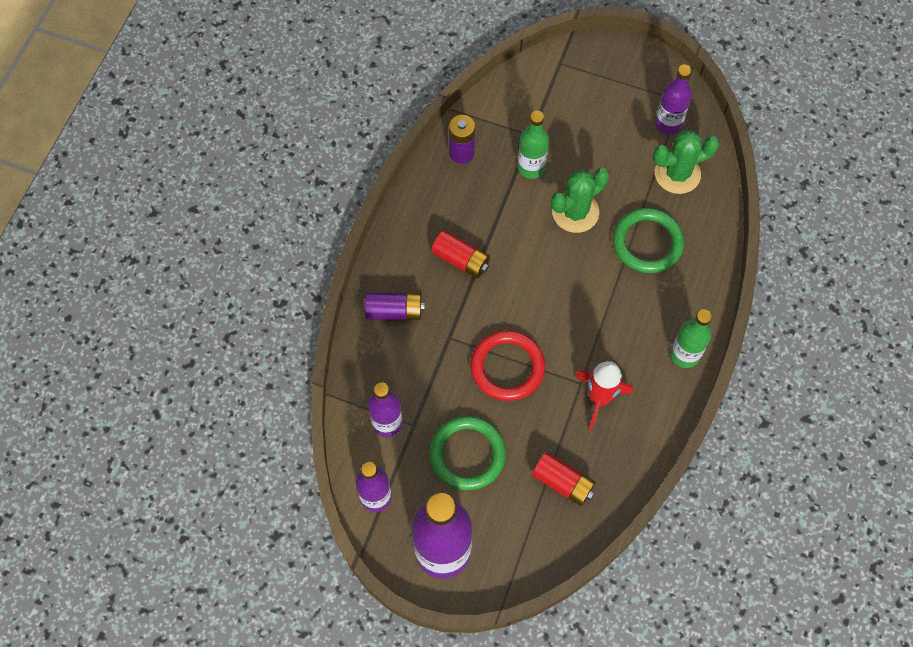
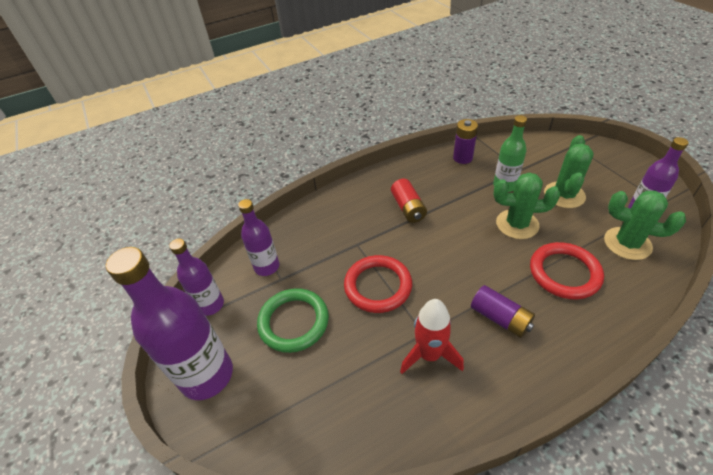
camera: 45 degrees right, 20 degrees down
(394, 311) = (339, 211): purple battery -> purple battery (500, 318)
(563, 482) = (340, 397): red battery -> none
(593, 145) = (564, 195): none -> green cactus
(647, 243) = (564, 273): green ring -> red ring
(684, 355) = (538, 374): green bottle -> none

